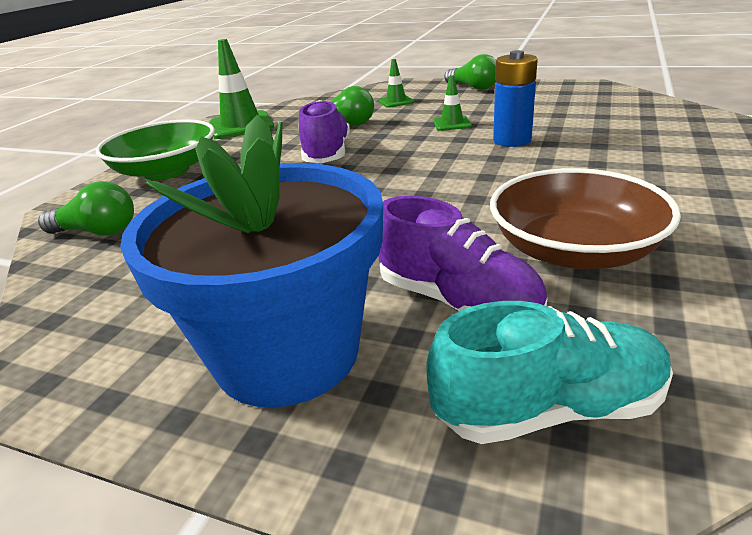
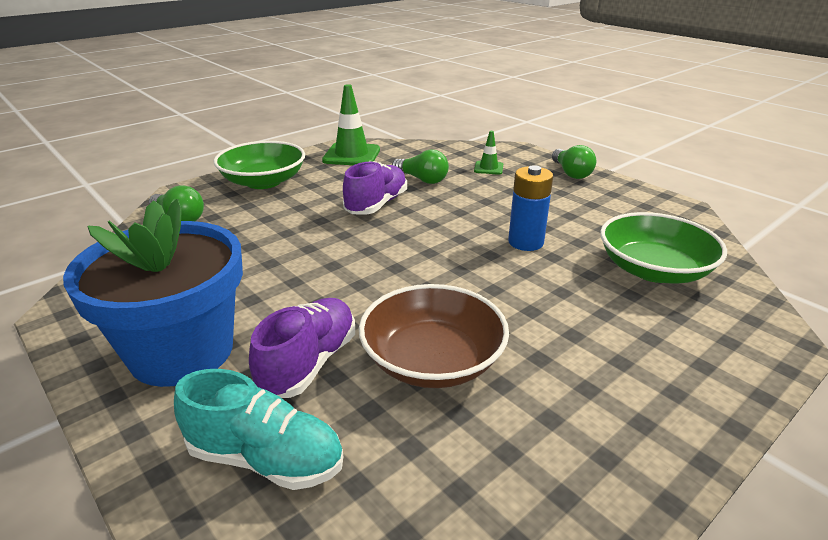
camera: 25 degrees right, 0 degrees up
(452, 124) = (501, 207): green traffic cone -> none
(457, 301) = (309, 363): purple shoe -> purple shoe turned 135 degrees counterclockwise
(640, 128) = (653, 270): none -> green bowl

